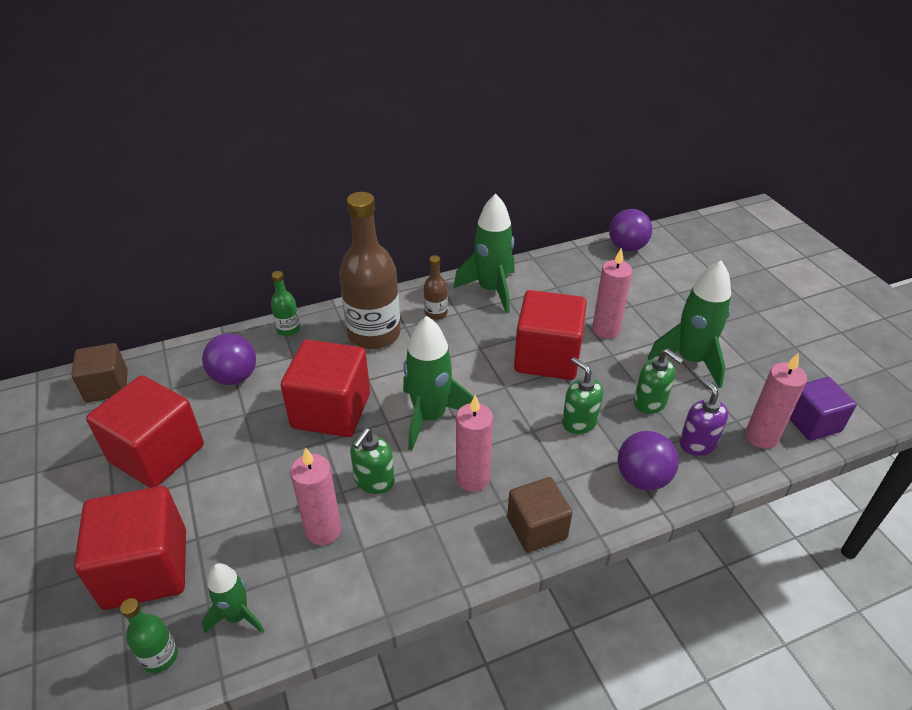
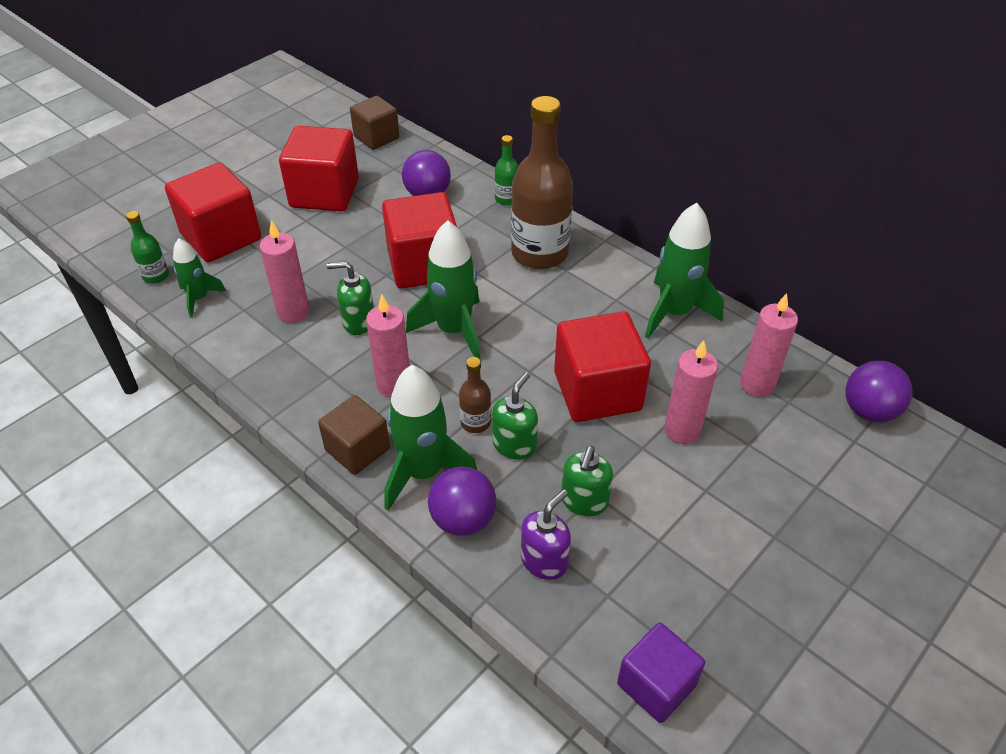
camera: 65 degrees right, 5 degrees up
(436, 313) = (602, 284): brown bottle -> brown bottle (475, 422)
(690, 360) = (686, 527): green rocket -> green rocket (423, 472)
(761, 437) = (594, 627): pink candle -> pink candle (757, 384)

